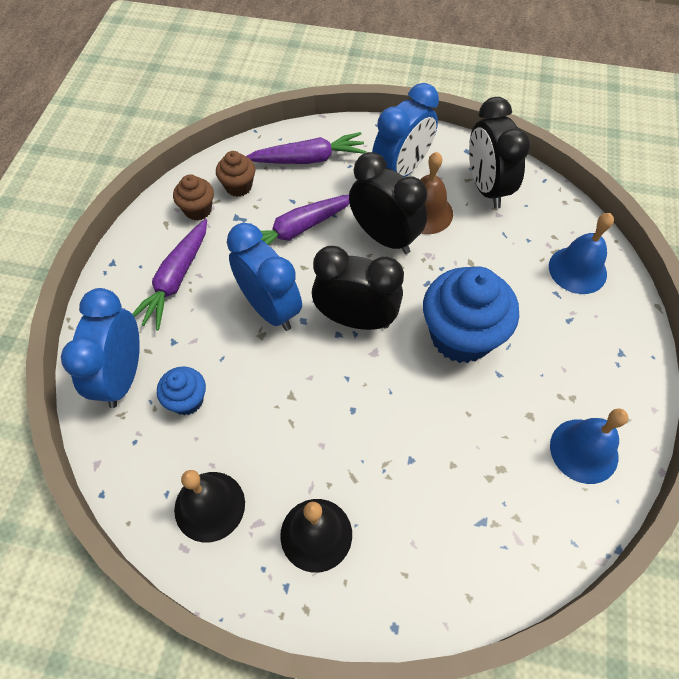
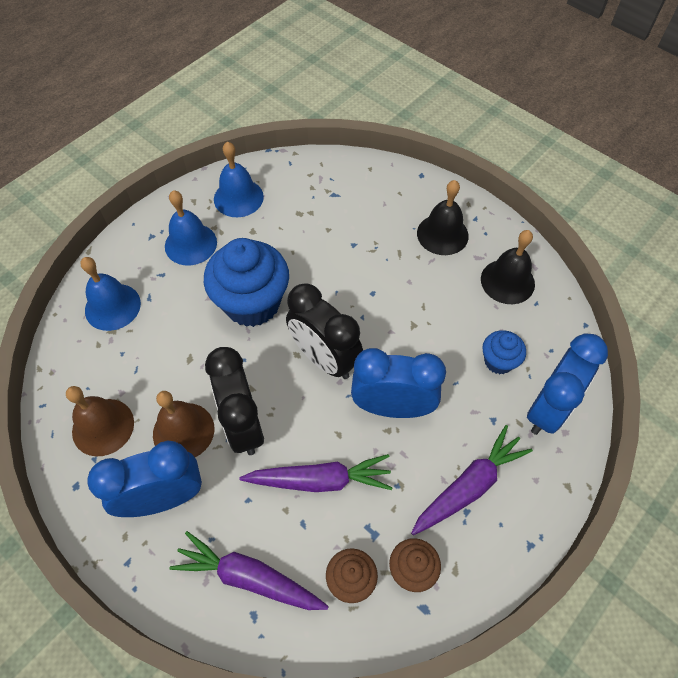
camera: 150 degrees left, 0 degrees up
(270, 308) = (392, 407): blue clock -> blue clock turned 105 degrees clockwise
(486, 188) = (103, 427): black clock -> brown bell
(575, 365) = (190, 244): none -> blue bell

